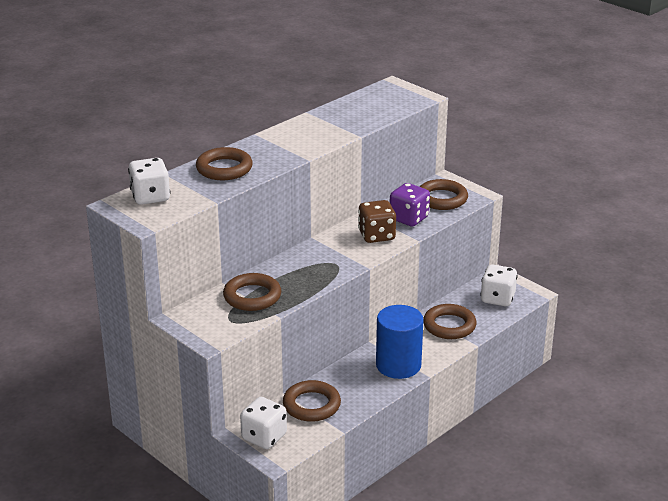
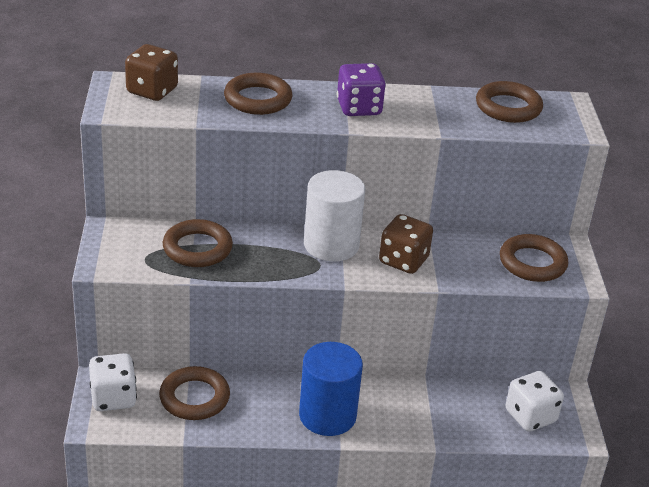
camera: 40 degrees right, 5 degrees up
(150, 197) = (152, 91): white dice -> brown dice
(325, 250) = (331, 245): none -> white cylinder
(409, 219) = (464, 263): purple dice -> purple dice (359, 108)
(449, 325) = (437, 410): brown ring -> brown ring (508, 107)

